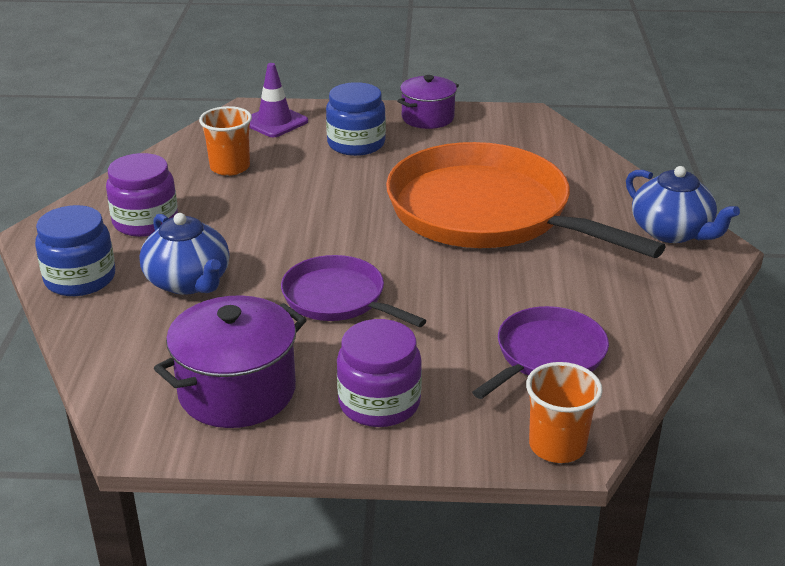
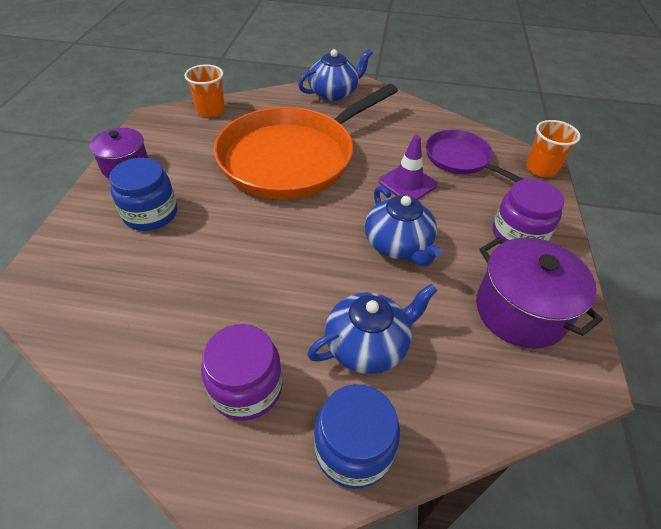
camera: 85 degrees left, 15 degrees up
(230, 167) = (154, 310): orange cup -> orange cup (210, 110)
(275, 122) = (69, 269): purple traffic cone -> purple traffic cone (407, 183)
(338, 298) = (398, 245): purple pan -> blue teapot

